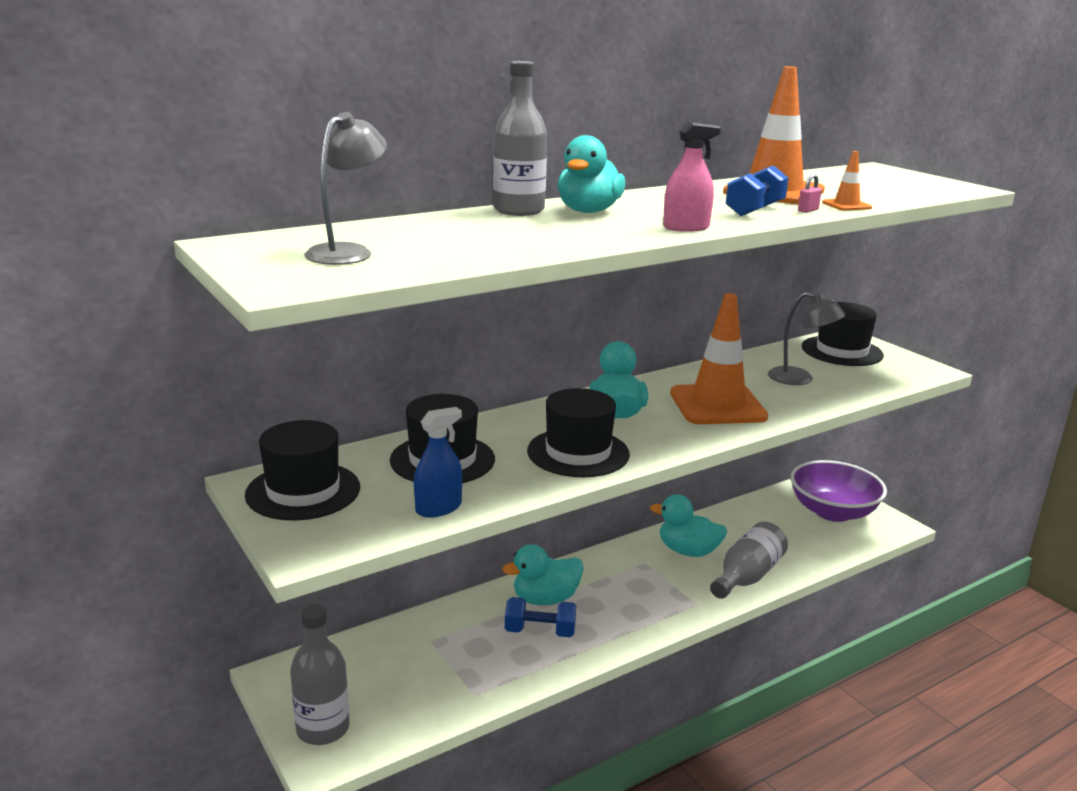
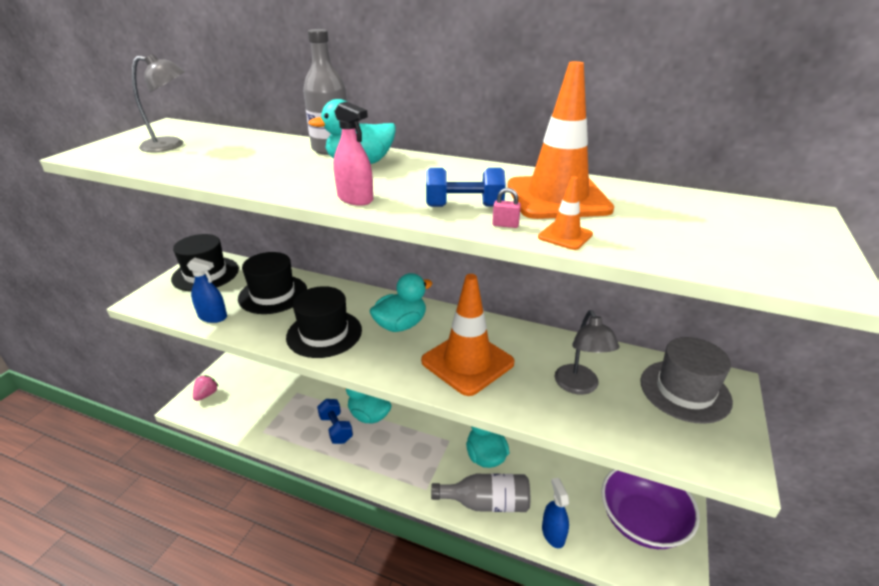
camera: 55 degrees right, 10 degrees up
(323, 728) = (206, 394): grey bottle -> pink strawberry
(811, 558) = (553, 533): none -> blue spray bottle
(842, 351) = (685, 391): black hat -> grey hat

